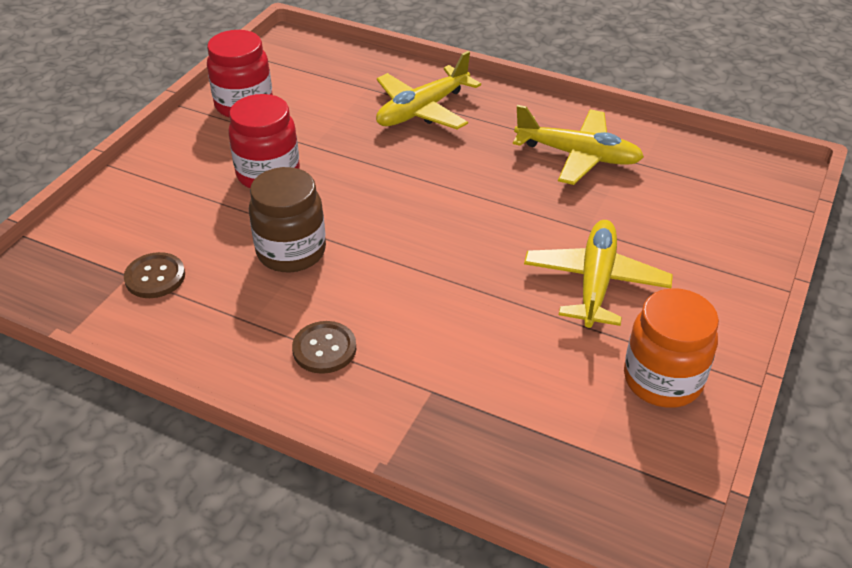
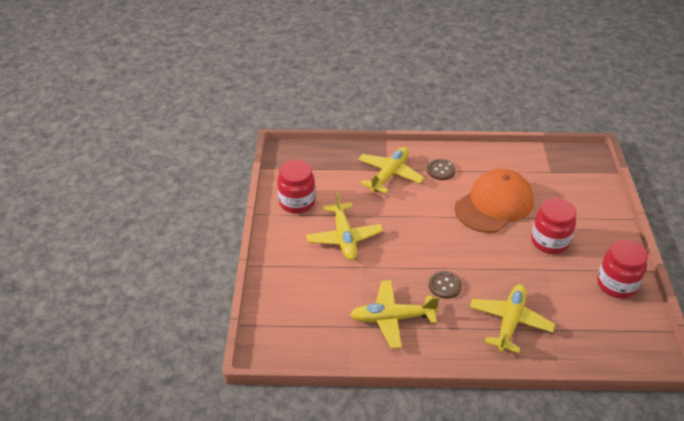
camera: 155 degrees right, 0 degrees up
(155, 277) = (538, 174): brown button -> brown button (445, 285)
(291, 252) = (494, 204): brown jar -> orange cap
(435, 377) = (389, 174): none -> yellow plane
(662, 380) = (297, 202): orange jar -> red jar

